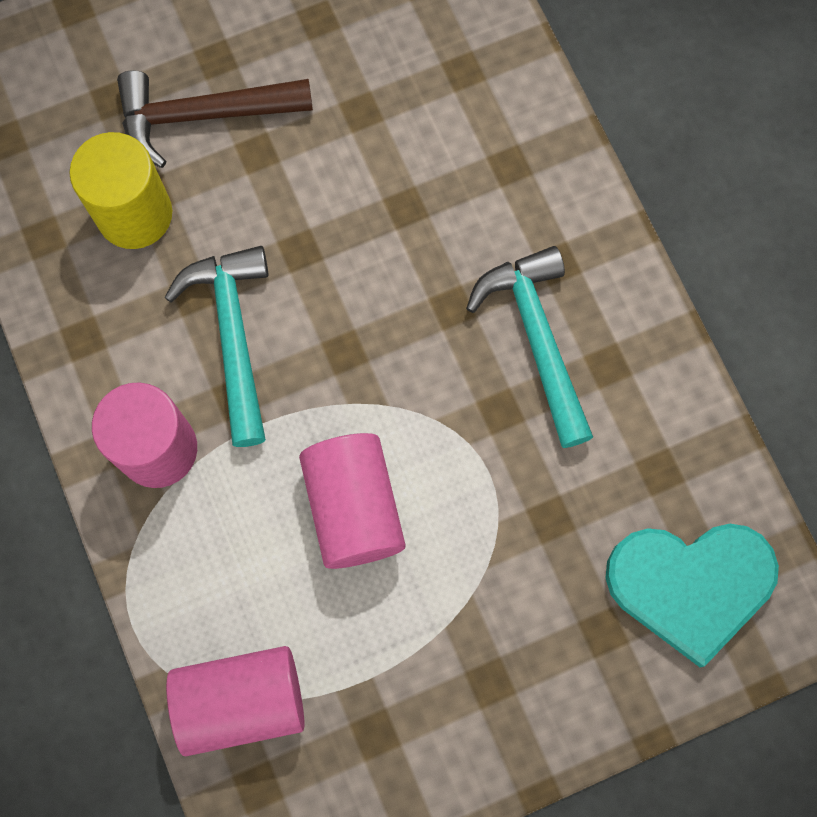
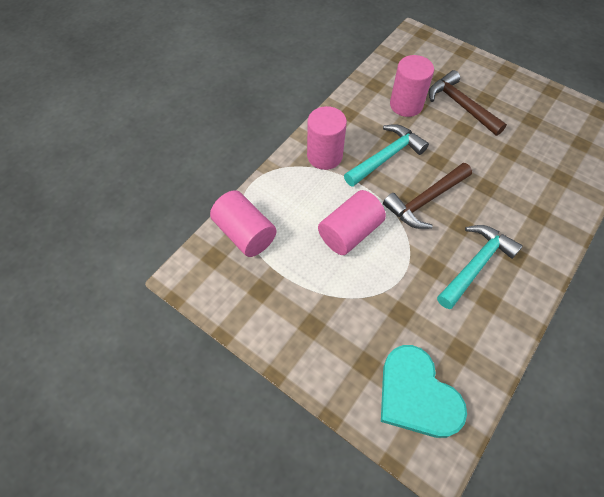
camera: 60 degrees right, 15 degrees down
(134, 214) = (406, 105): yellow cylinder -> pink cylinder
(369, 332) = (425, 200): none -> brown hammer

